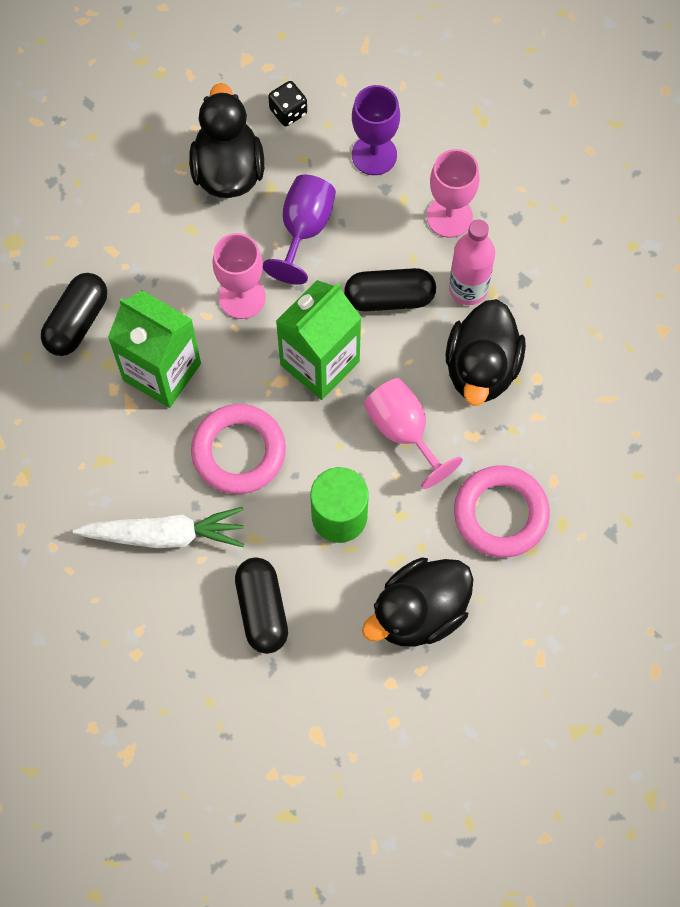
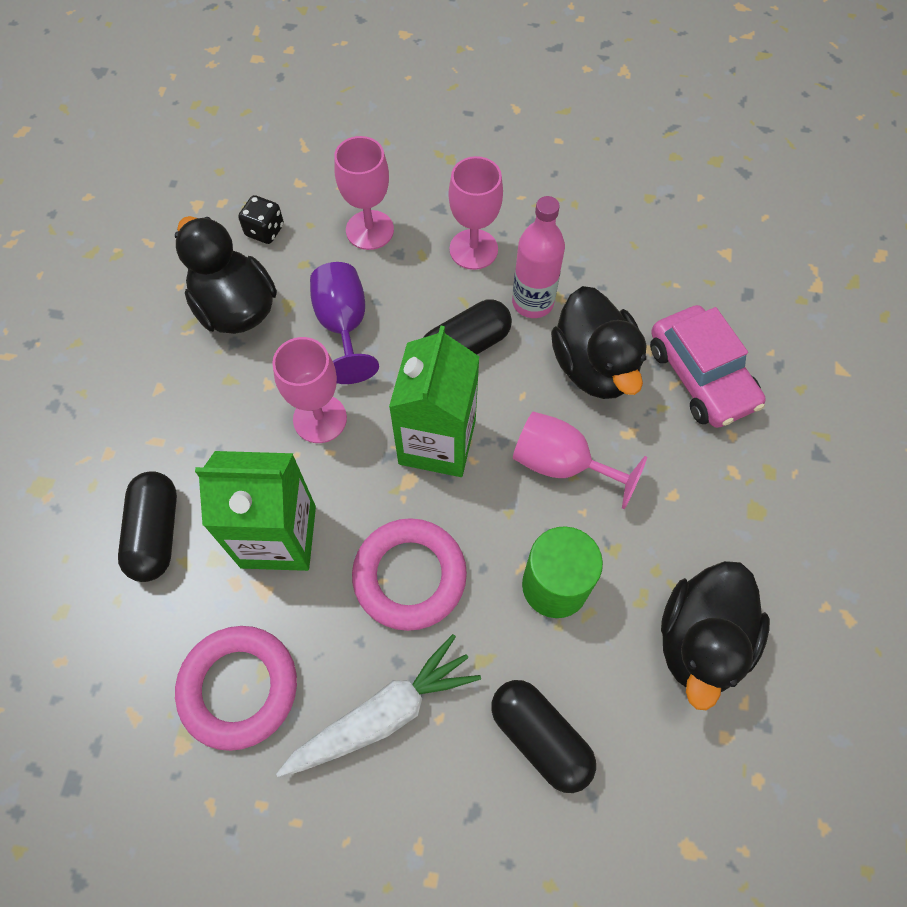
camera: 30 degrees left, 5 degrees down
(374, 155) = (369, 230): purple goblet -> pink goblet
(500, 514) = (707, 493): pink ring -> pink ring (239, 688)
(562, 422) = (700, 376): none -> pink car

